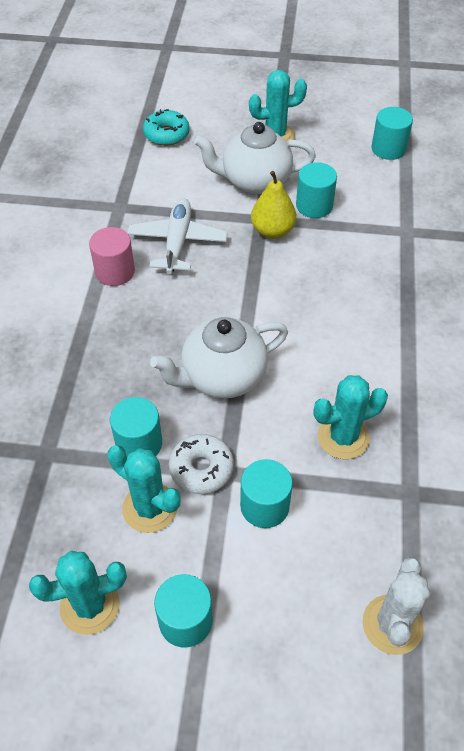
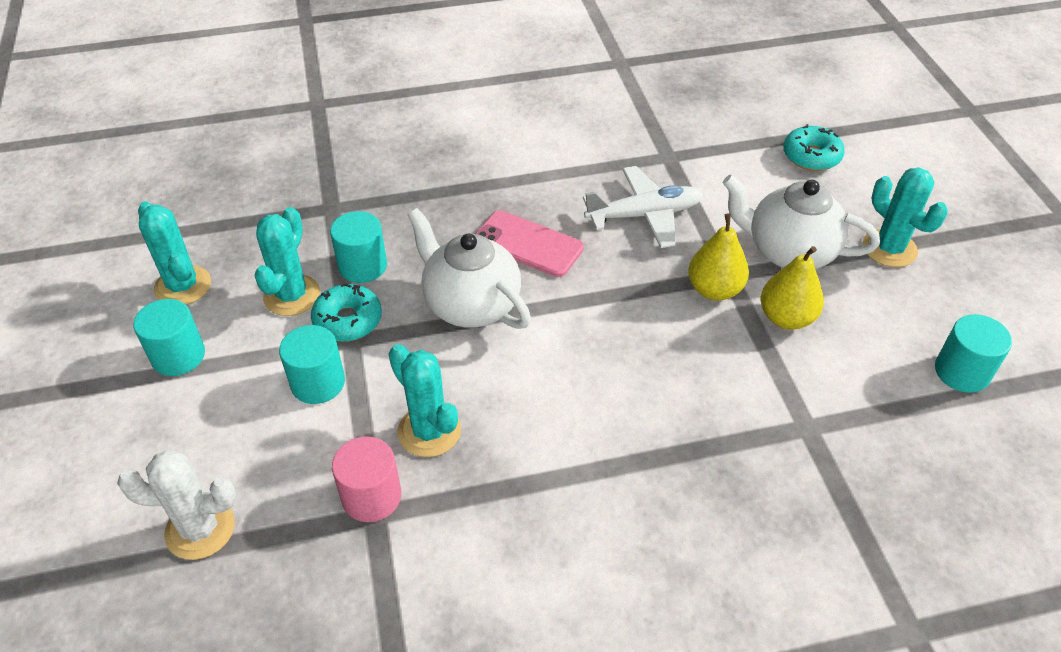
camera: 70 degrees right, 5 degrees down
(115, 271) = (573, 182): pink cylinder -> pink cylinder (371, 496)
(172, 321) = (528, 244): none -> pink phone
(201, 469) = (348, 320): white donut -> turquoise donut
(254, 181) = (789, 251): white teapot -> white teapot turned 45 degrees counterclockwise
(314, 206) = (786, 318): turquoise cylinder -> yellow pear

